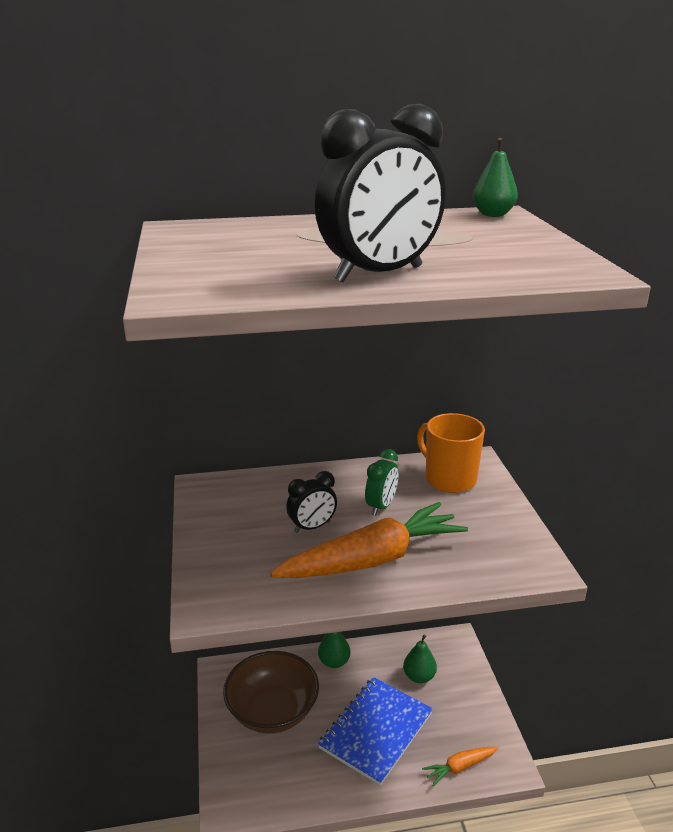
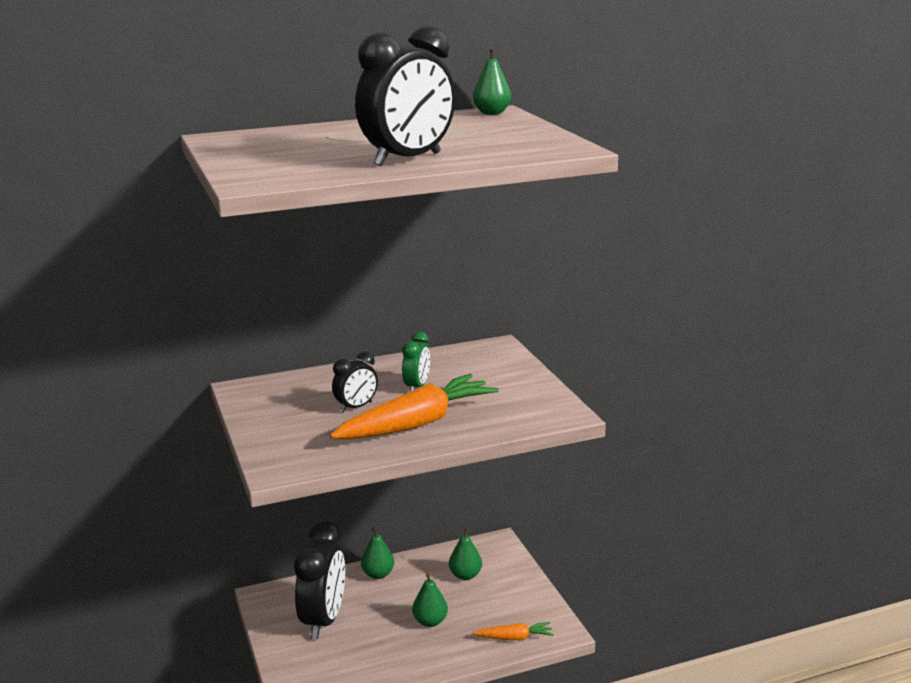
camera: 10 degrees left, 5 degrees down
(272, 711) = (323, 620): brown bowl -> black clock
(376, 731) = (430, 621): blue notebook -> green pear
(449, 479) = (476, 361): orange mug -> none
(460, 767) = (514, 637): orange carrot -> orange carrot turned 150 degrees counterclockwise

